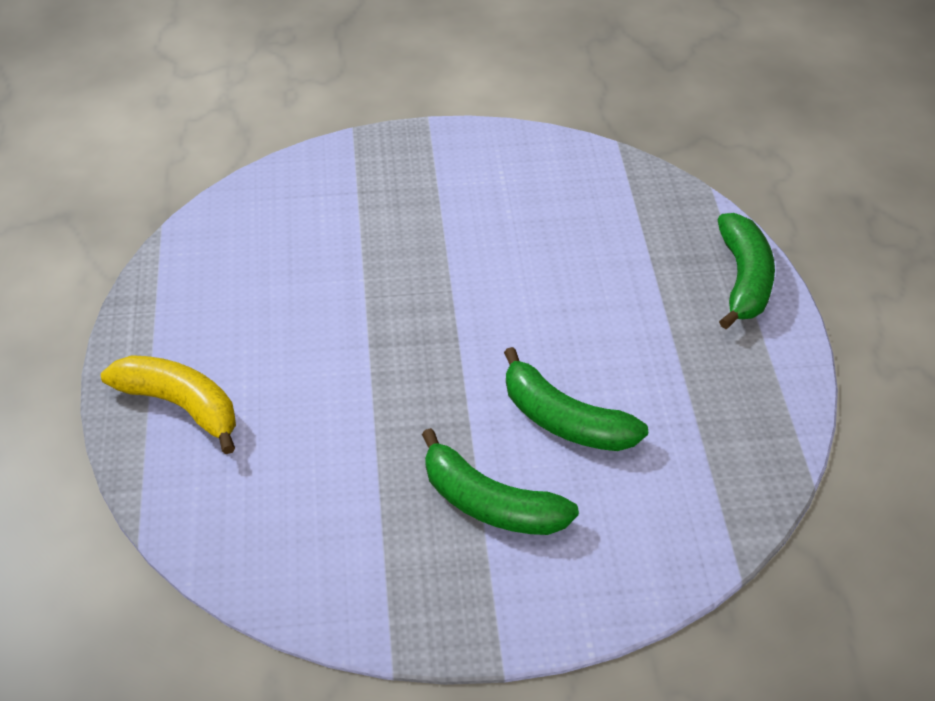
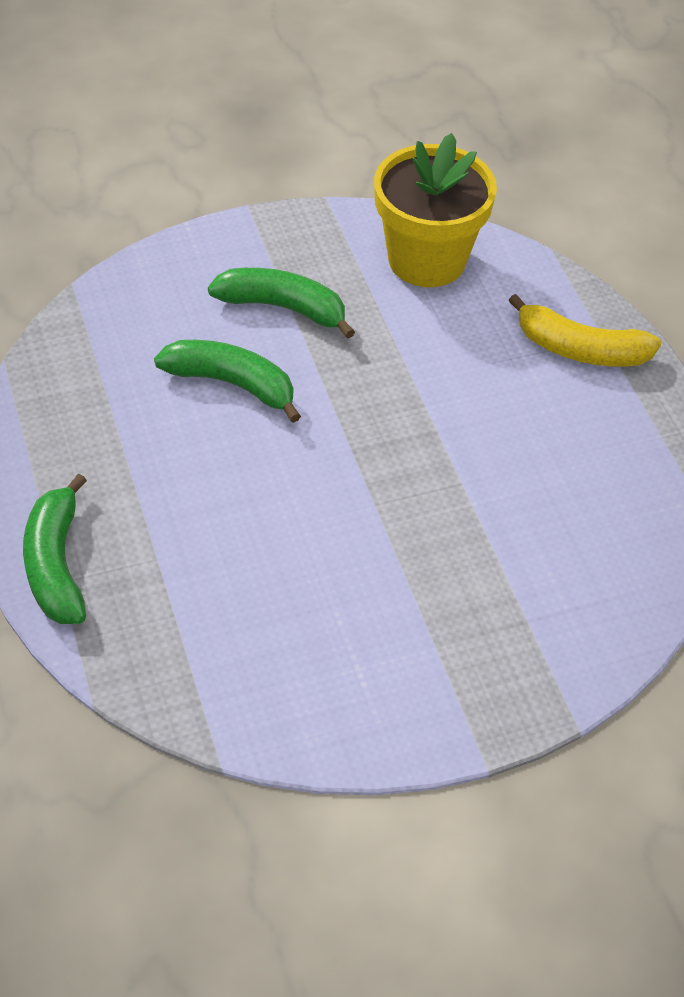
camera: 165 degrees right, 5 degrees up
(298, 545) = (426, 260): none -> yellow flower pot

